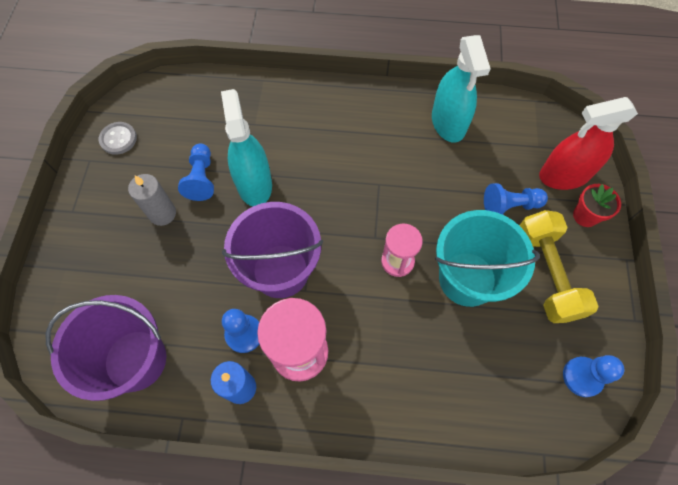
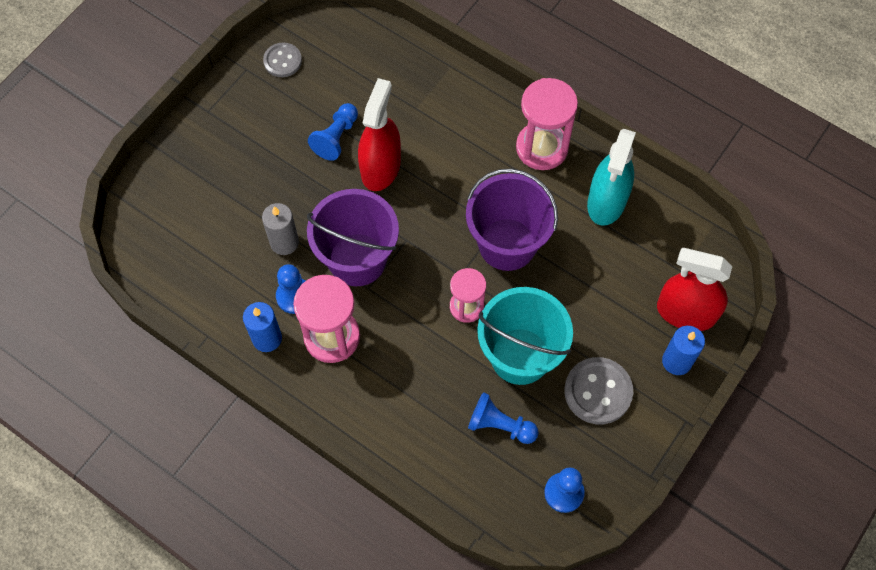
camera: 30 degrees right, 0 degrees up
(135, 360) = (195, 269): purple bucket -> purple bucket (507, 244)
(162, 213) = (284, 153): grey candle -> grey candle (284, 242)
(254, 184) = (380, 167): turquoise spray bottle -> red spray bottle
(373, 107) = (542, 148): none -> pink hourglass
(510, 206) = (609, 313): blue pawn -> blue pawn (500, 425)
(546, 273) = (598, 391): yellow dumbbell -> grey button
(585, 216) = (677, 361): red flower pot -> blue candle

